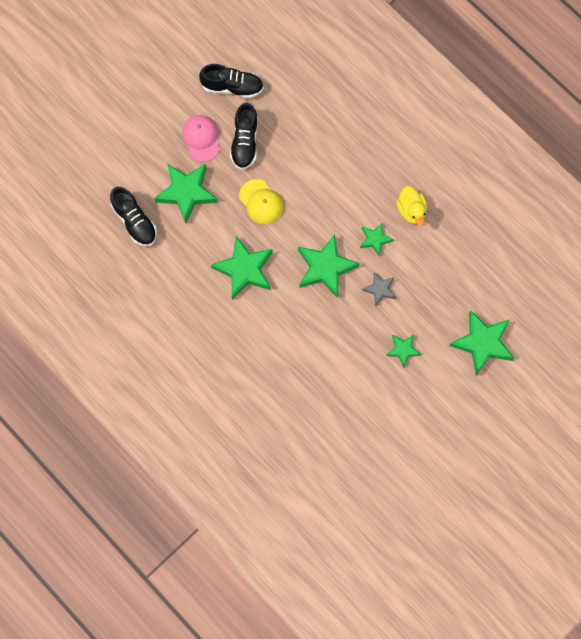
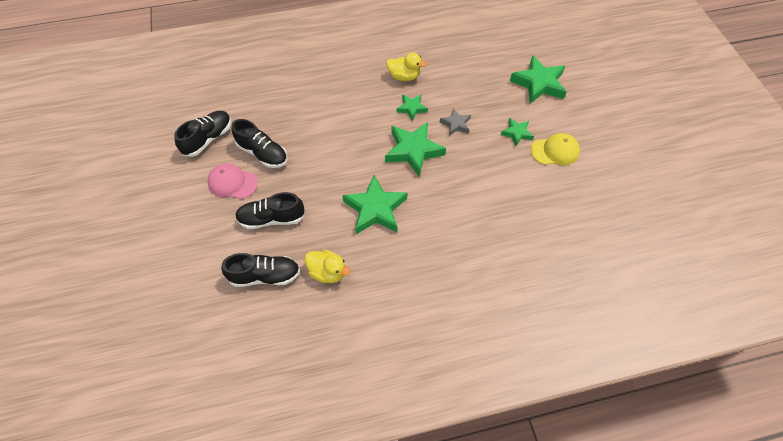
camera: 60 degrees left, 15 degrees down
(165, 266) = (328, 272): none -> yellow duck
(186, 193) = (271, 219): green star -> black shoe
(261, 202) = (324, 167): yellow cap -> yellow cap (555, 151)

